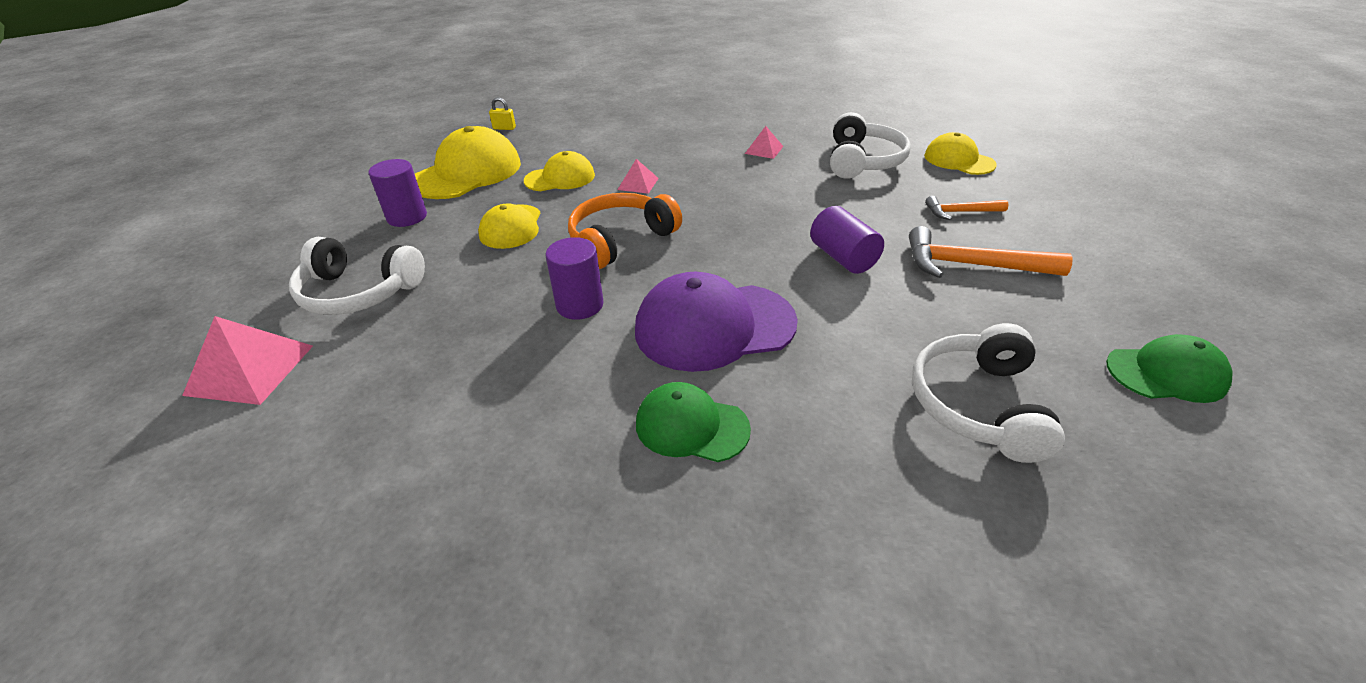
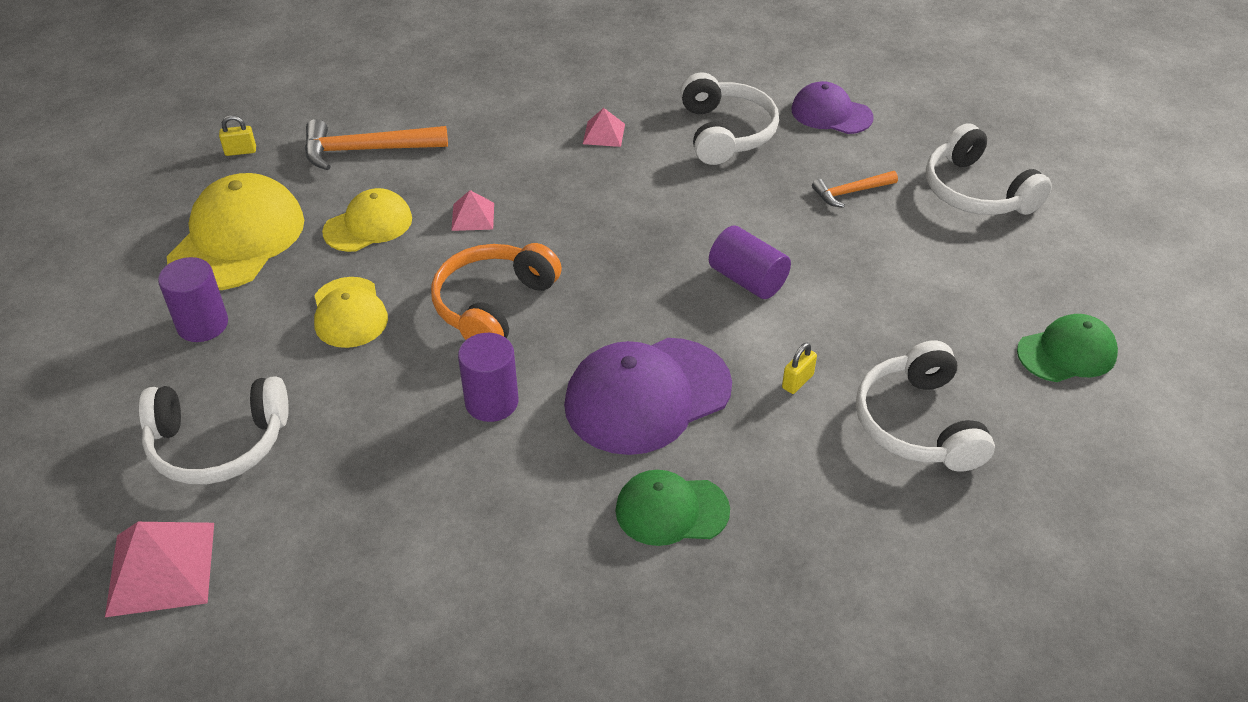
camera: 20 degrees left, 5 degrees up
(861, 343) = (797, 381): none -> yellow padlock
(958, 160) = (831, 113): yellow cap -> purple cap
(972, 265) = (878, 263): orange hammer -> orange hammer (366, 150)
(1085, 228) = (976, 192): none -> white headphones

